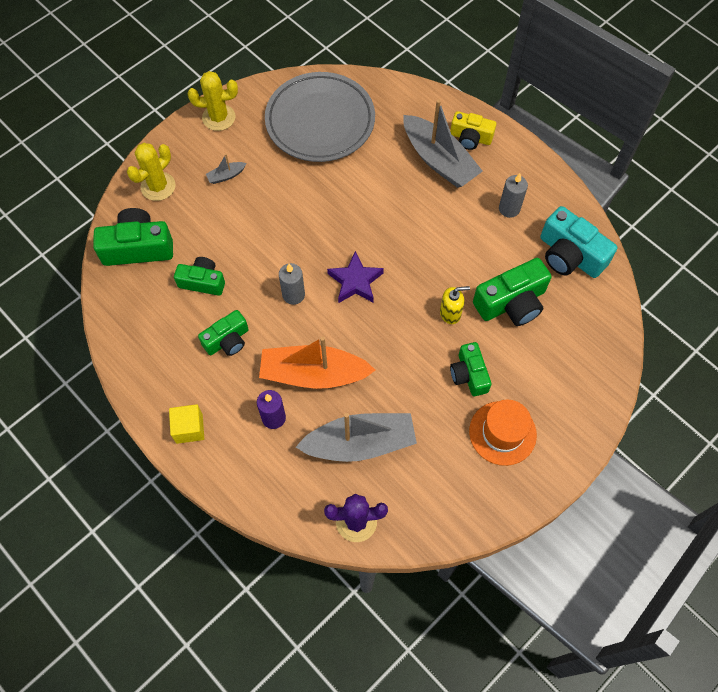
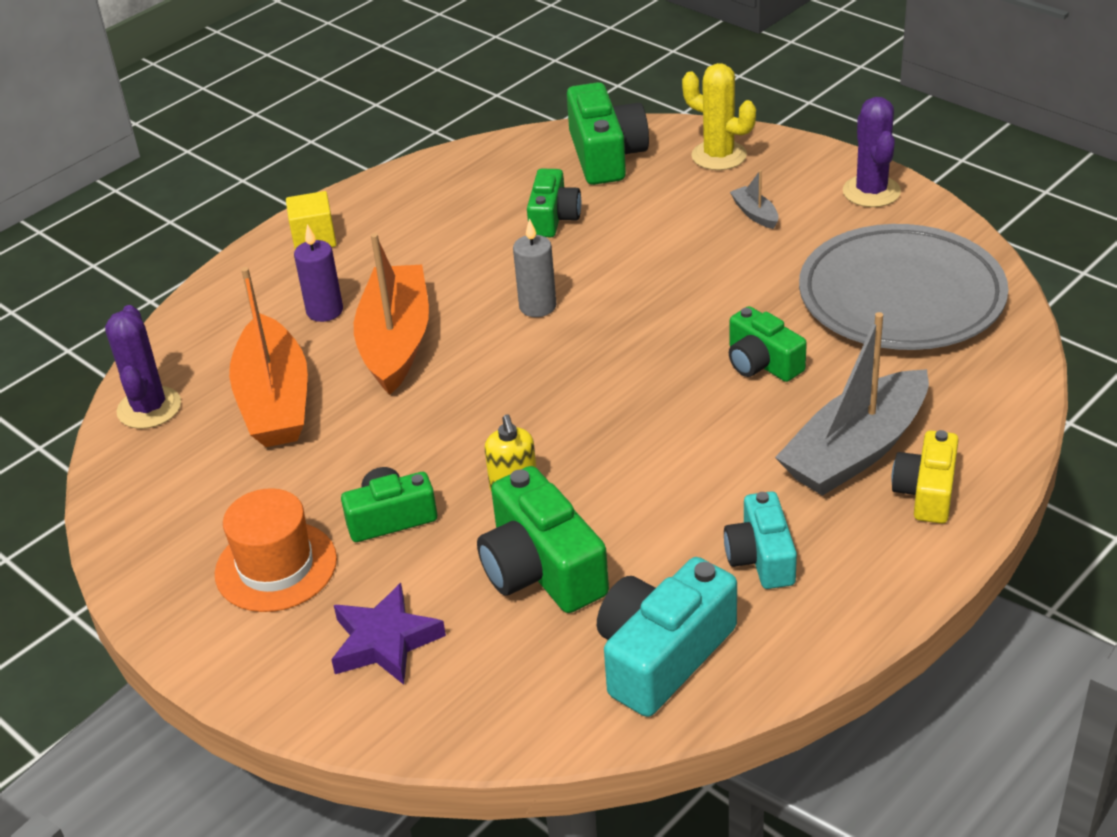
camera: 90 degrees right, 25 degrees down
(218, 117) = (871, 192): yellow cactus -> purple cactus
(227, 340) = (454, 253): green camera -> green camera (762, 363)
(355, 281) = (569, 369): purple star -> purple star (385, 642)
(360, 443) = (275, 401): grey boat -> orange boat
(509, 209) = (761, 557): grey candle -> turquoise camera

